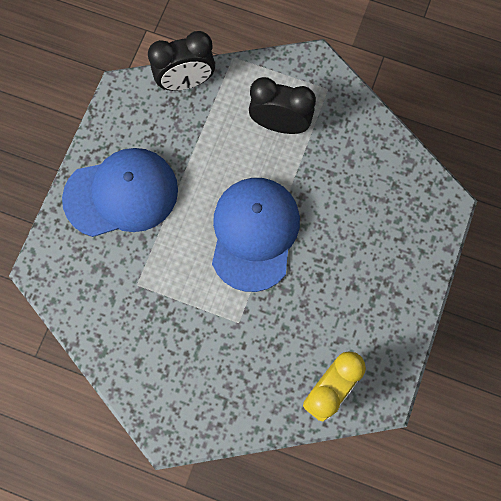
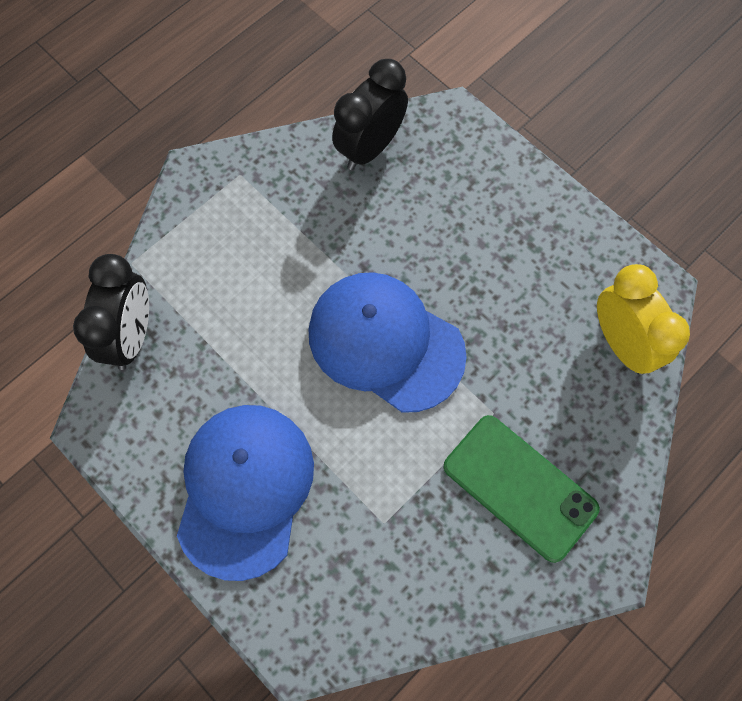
camera: 65 degrees left, 5 degrees down
(196, 359) = (519, 487): none -> green phone
(280, 124) = (255, 248): black clock -> black clock (370, 148)

